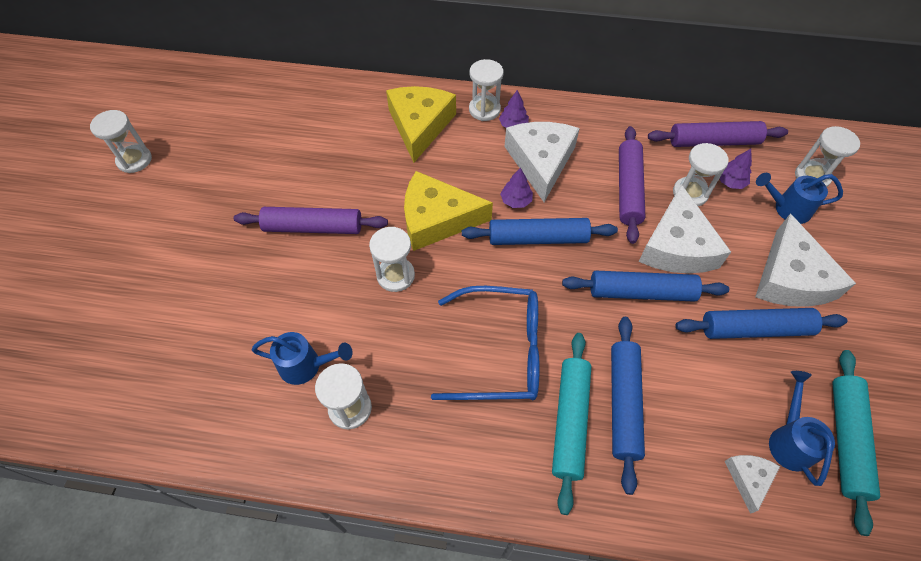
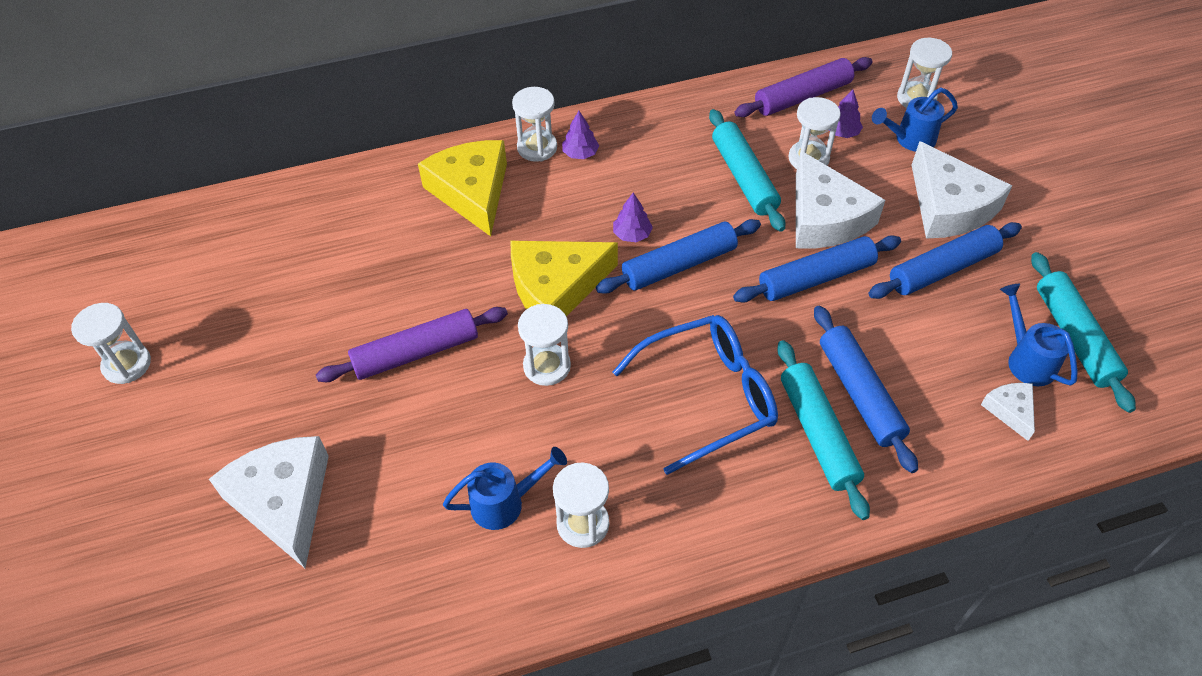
camera: 25 degrees left, 5 degrees down
(540, 162) = (634, 183): white cheese -> white cheese (283, 501)
(628, 189) = (743, 177): purple rolling pin -> turquoise rolling pin

